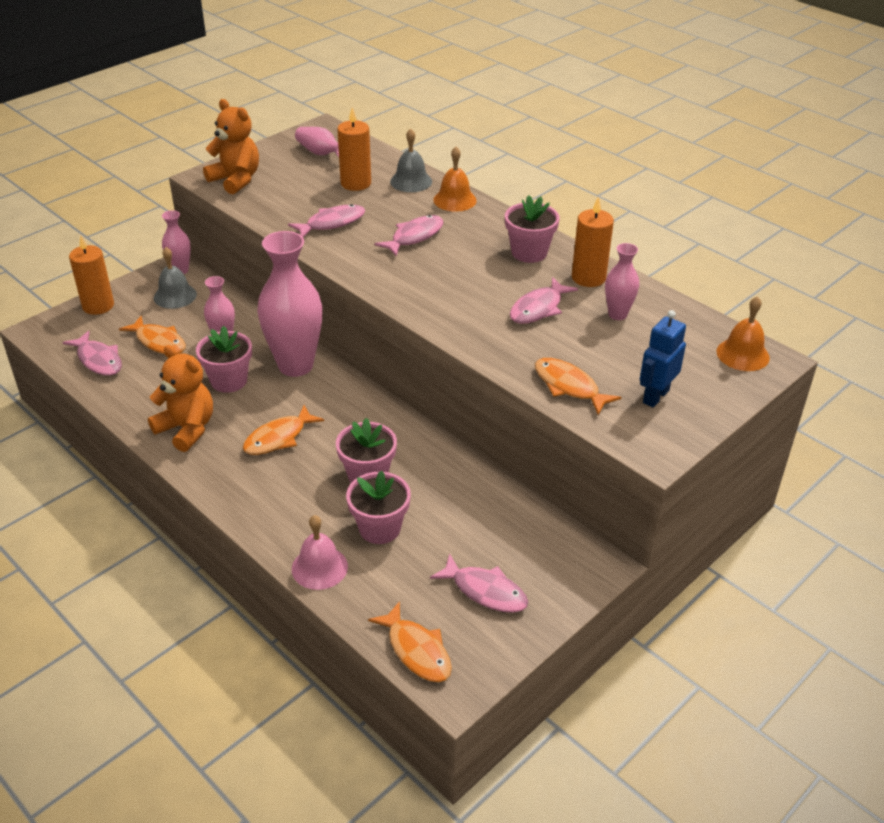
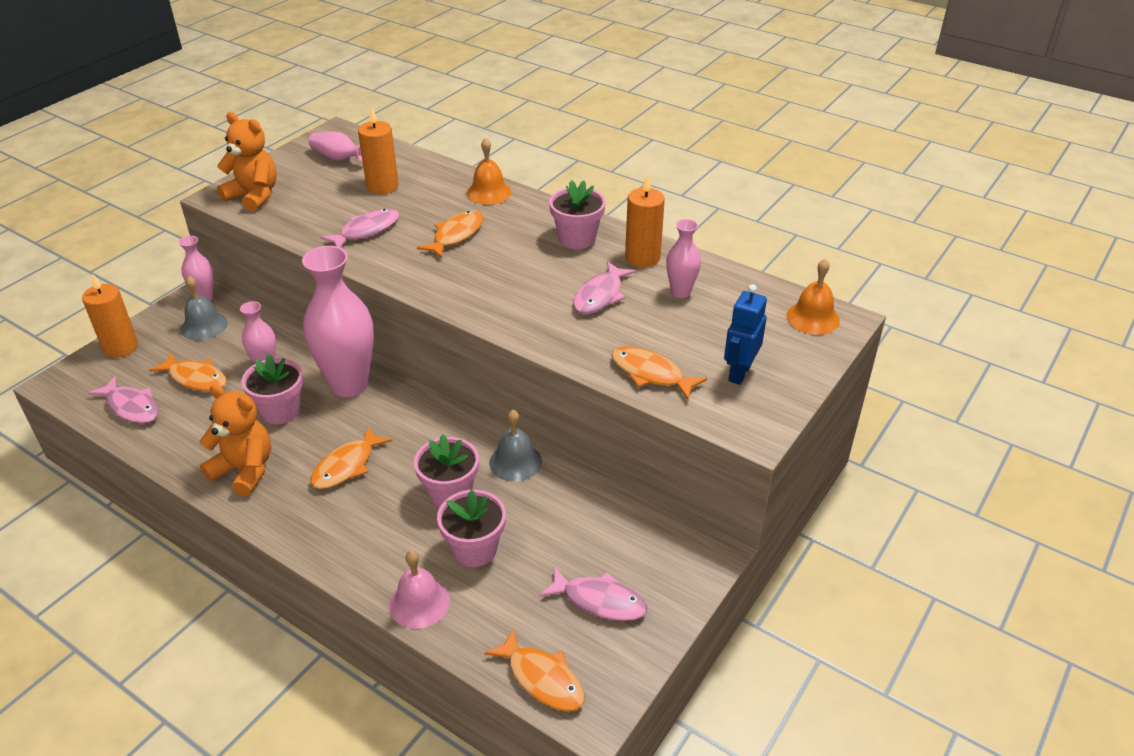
camera: 10 degrees left, 0 degrees up
(411, 181) = (439, 178): grey bell -> grey bell (515, 462)
(414, 237) = (456, 235): pink fish -> orange fish

